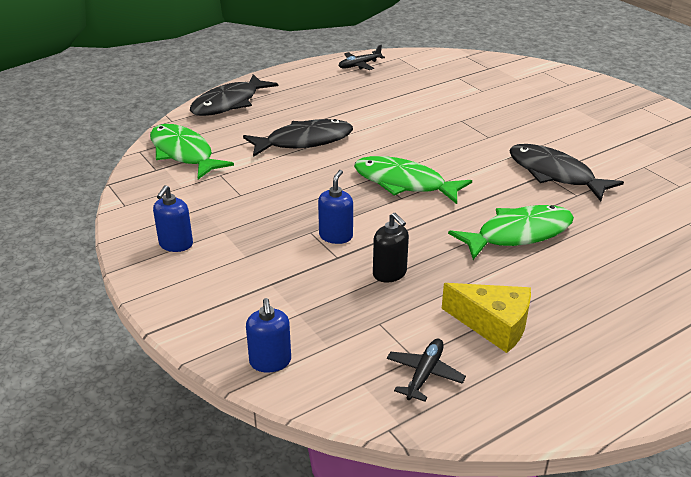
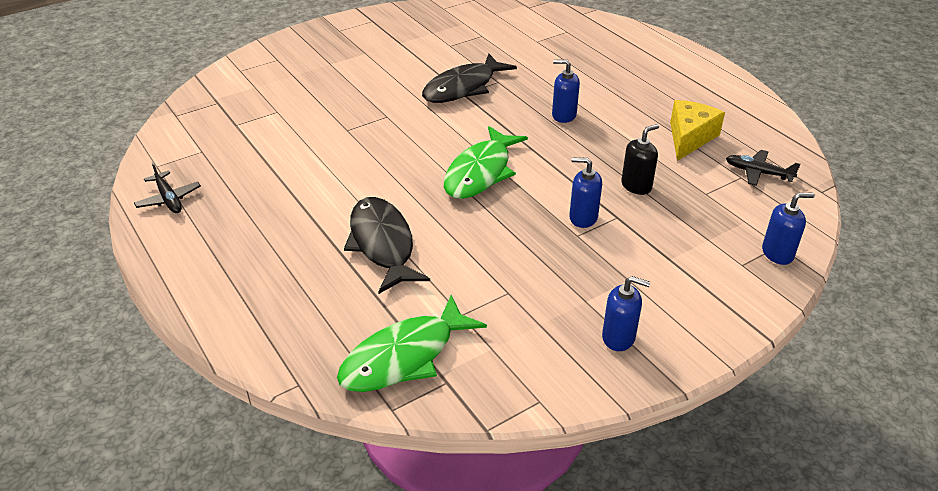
camera: 90 degrees left, 5 degrees up
(229, 103) = (255, 323): black fish -> none
(518, 234) = (563, 115): green fish -> blue soap dispenser

